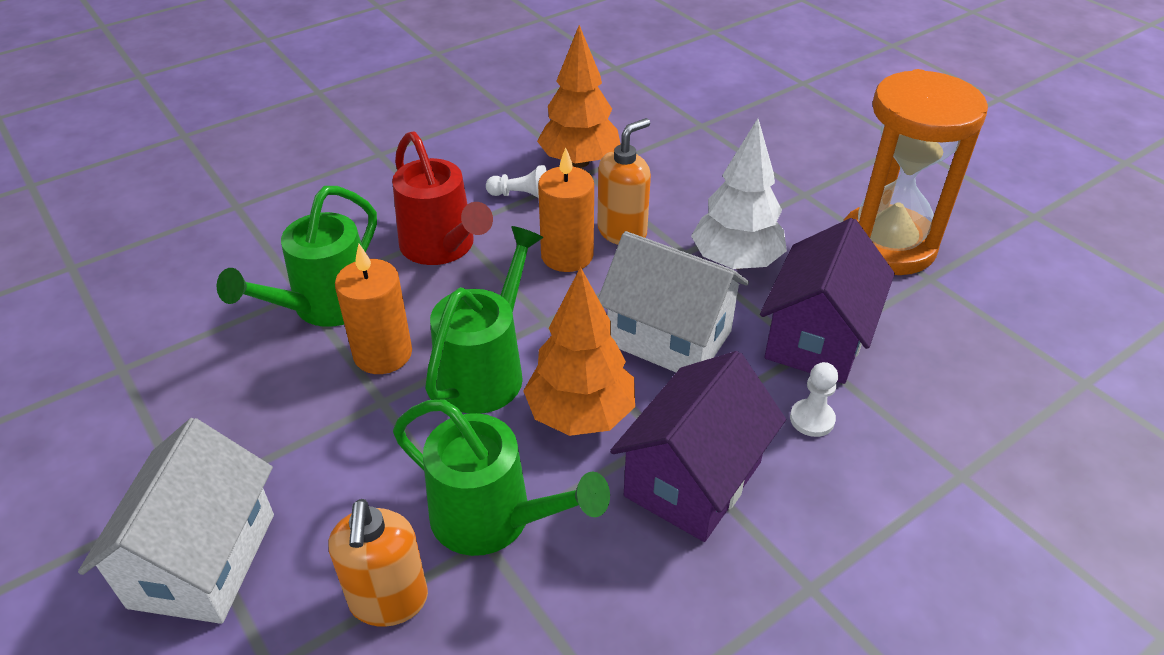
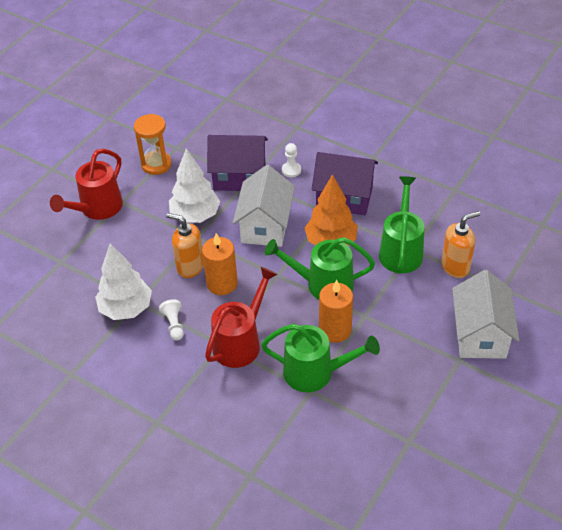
camera: 110 degrees left, 5 degrees up
(203, 560) = (480, 335): white house -> white house turned 75 degrees counterclockwise
(579, 162) = (126, 309): orange tree -> white tree
(796, 169) = (97, 209): none -> red watering can
(887, 245) = (156, 164): orange hourglass -> orange hourglass, size x0.60

